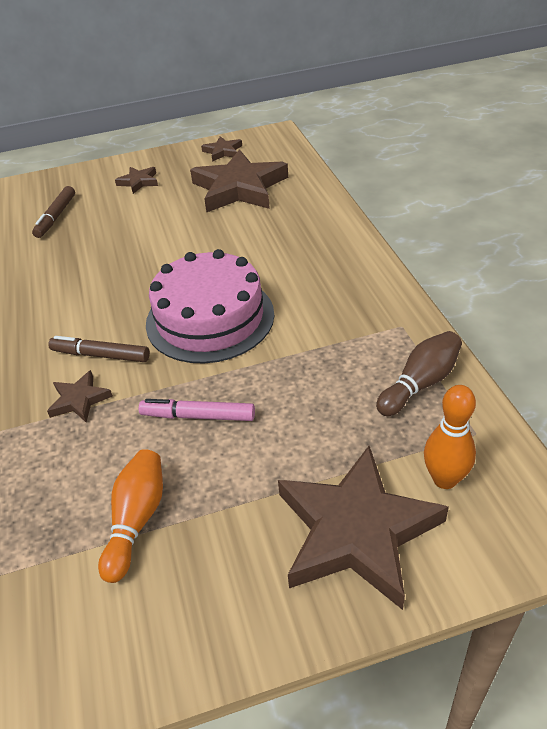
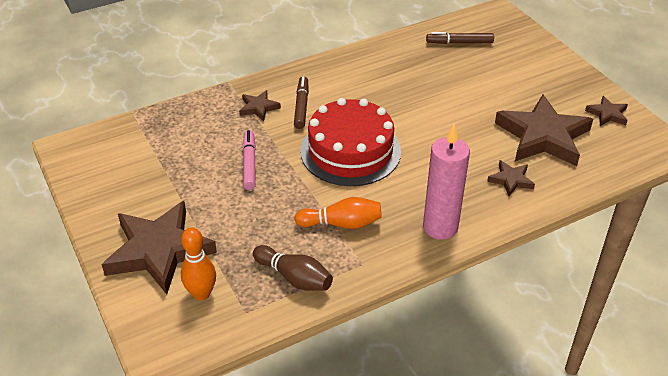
camera: 75 degrees right, 0 degrees up
(137, 520) = (166, 154): orange bowling pin -> orange bowling pin (342, 224)
(139, 182) = (529, 73): brown star -> brown star (511, 180)
(210, 318) = (350, 151): pink cake -> red cake
(354, 265) = (440, 227): none -> pink candle

